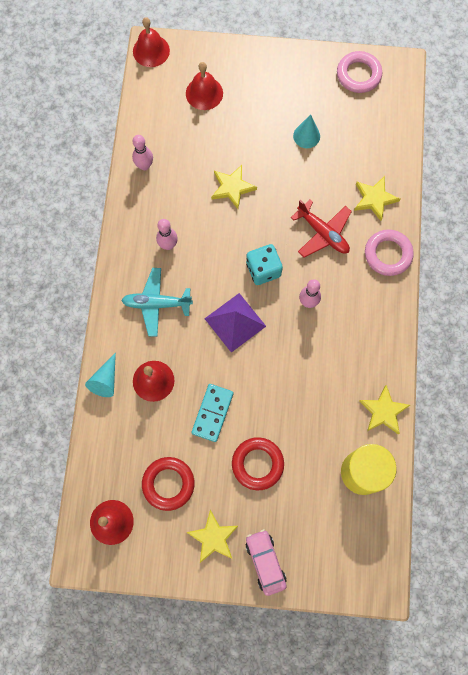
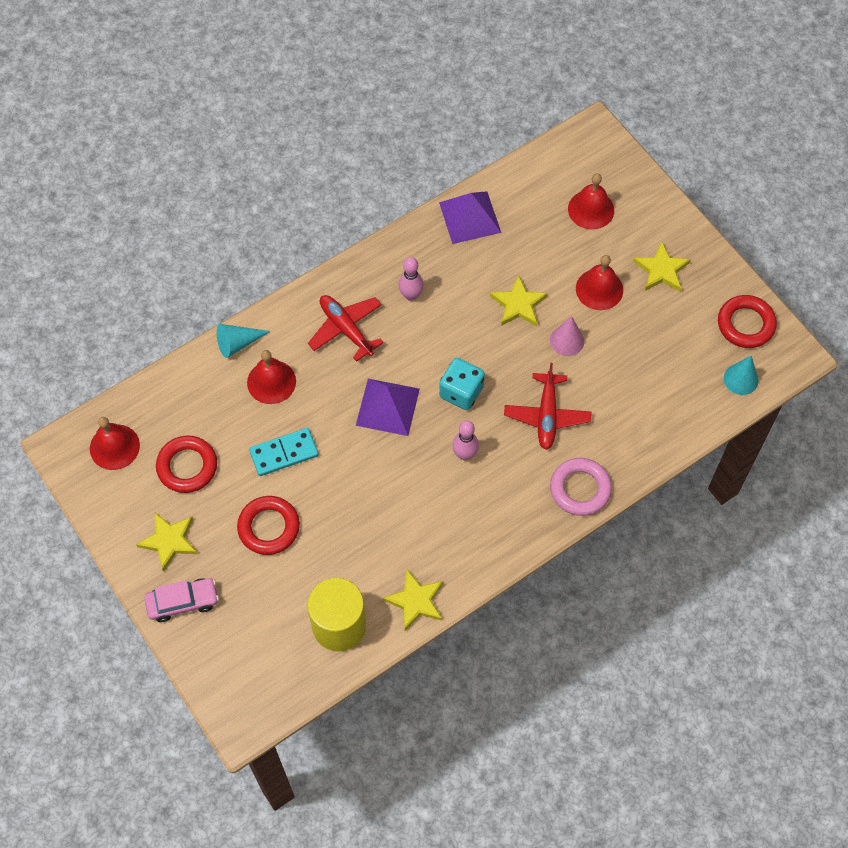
camera: 50 degrees right, 10 degrees down
(144, 165) = (470, 217): pink bowling pin -> purple pyramid
(151, 51) = (589, 134): red bell -> red bell (599, 289)
(157, 304) = (346, 329): turquoise plane -> red plane
(265, 562) = (183, 602): pink car -> pink car turned 45 degrees clockwise
(282, 180) = (567, 340): none -> pink cone
(306, 136) = (634, 327): turquoise cone -> turquoise cone (741, 379)
(358, 75) = (745, 324): pink ring -> red ring
(374, 199) = (626, 435): yellow star -> yellow star (661, 270)

